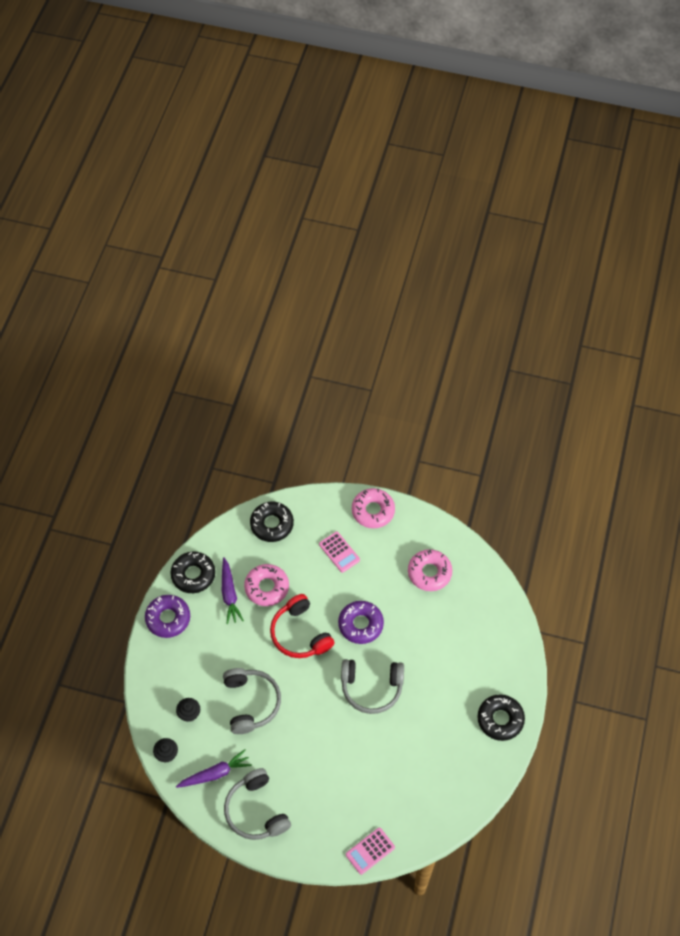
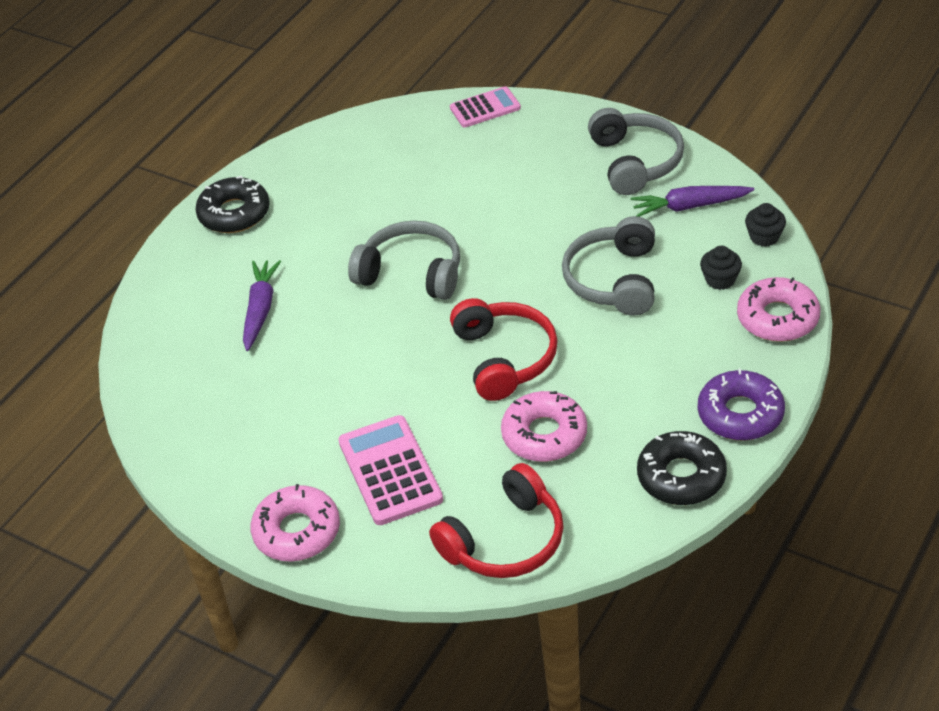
camera: 160 degrees left, 15 degrees down
(229, 594) = (617, 435): purple carrot -> purple carrot (260, 310)
(272, 524) = (505, 540): black donut -> red headphones
(339, 552) = (390, 471): pink calculator -> pink calculator, size x1.55
(360, 624) = (395, 356): purple donut -> none
(429, 573) = (242, 413): pink donut -> pink donut (777, 318)

